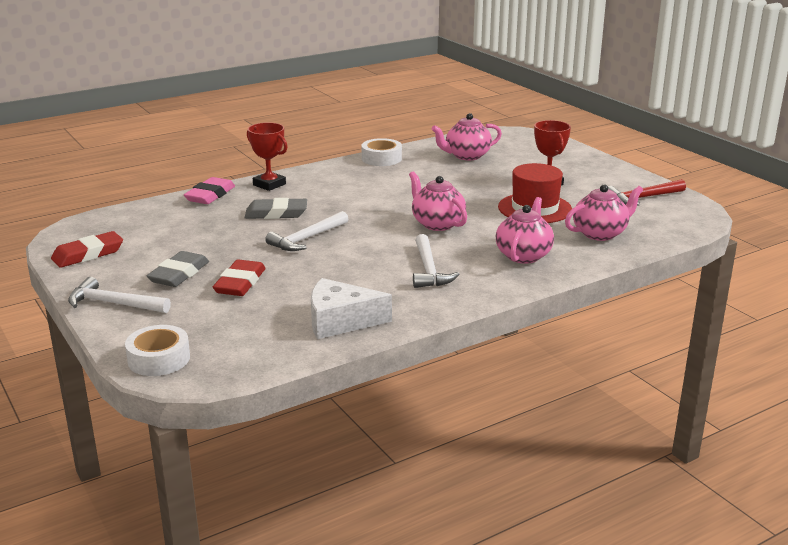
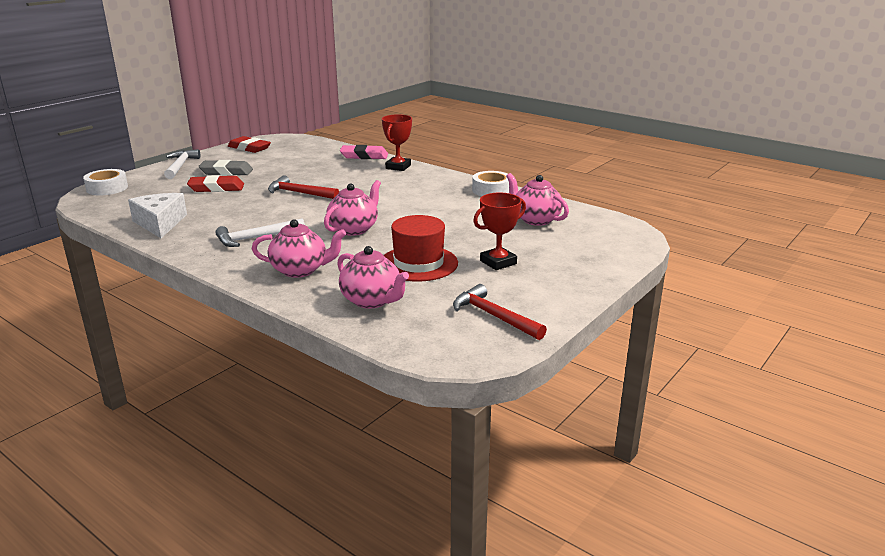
camera: 70 degrees right, 0 degrees up
(276, 213) = (342, 178): grey eraser -> none
(306, 239) = (299, 193): white hammer -> red hammer

